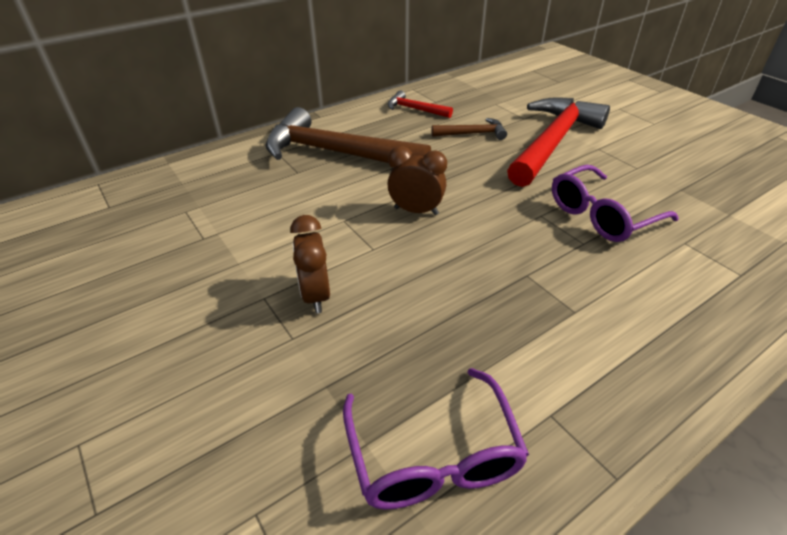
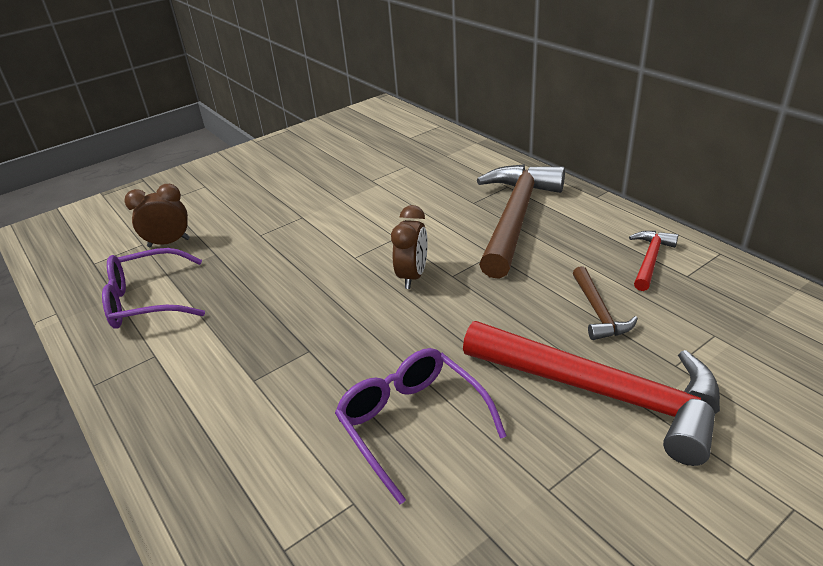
camera: 90 degrees right, 5 degrees down
(316, 295) = (300, 237): brown clock -> brown clock (169, 243)

